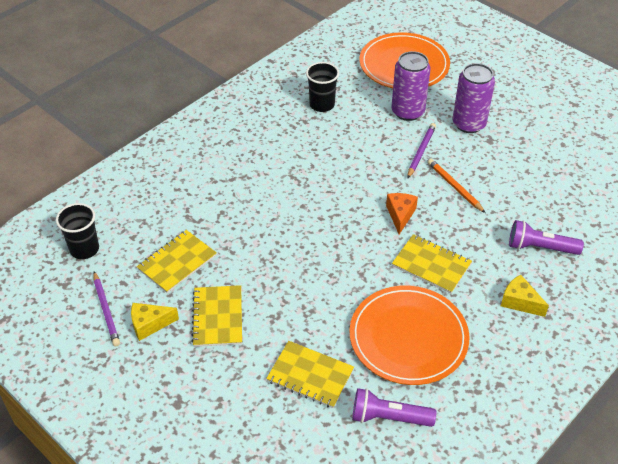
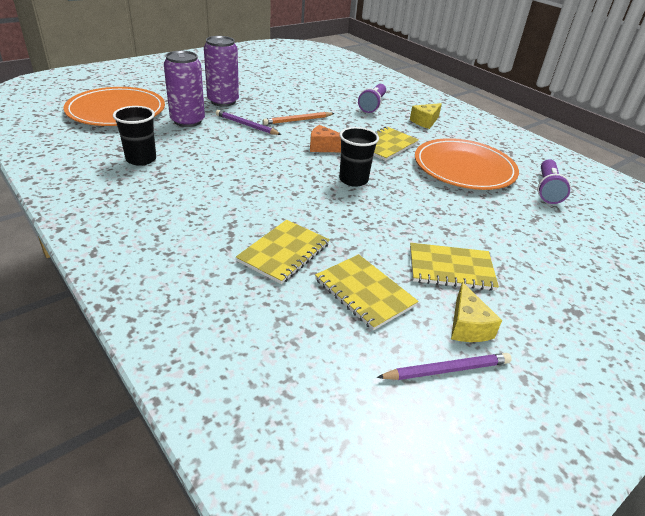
camera: 85 degrees left, 10 degrees down
(84, 249) = (323, 392): black cup -> black cup (353, 180)
(310, 375) = (515, 220): yellow notebook -> yellow notebook (284, 253)

